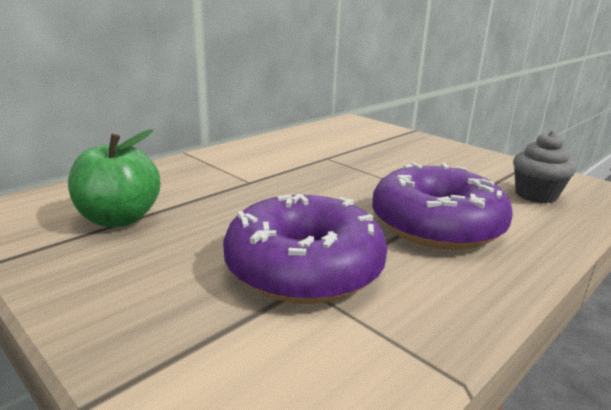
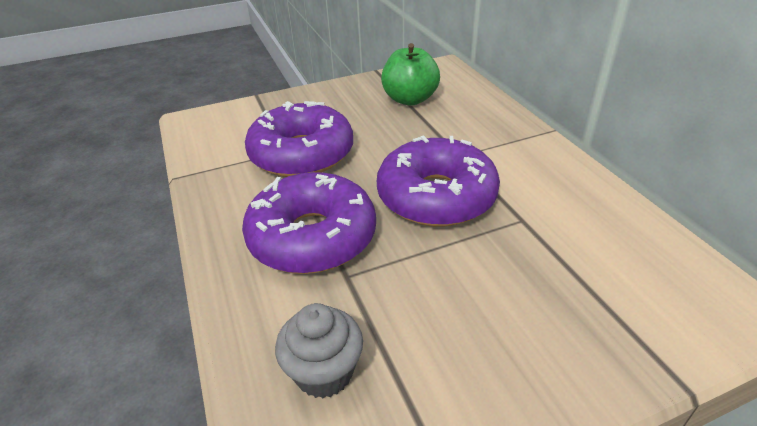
camera: 115 degrees right, 15 degrees up
(325, 184) = (436, 196): none -> purple donut

